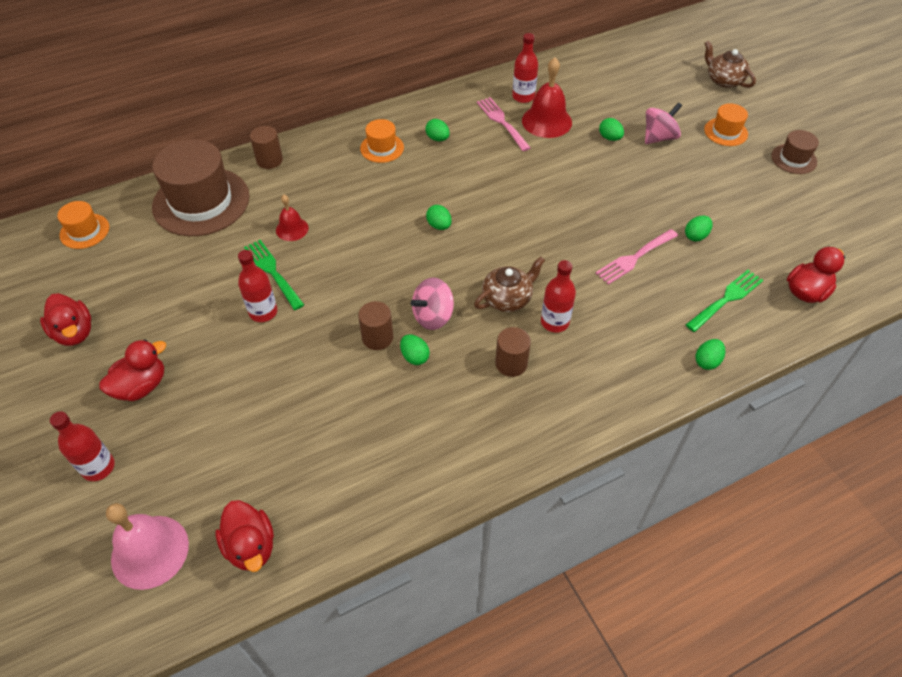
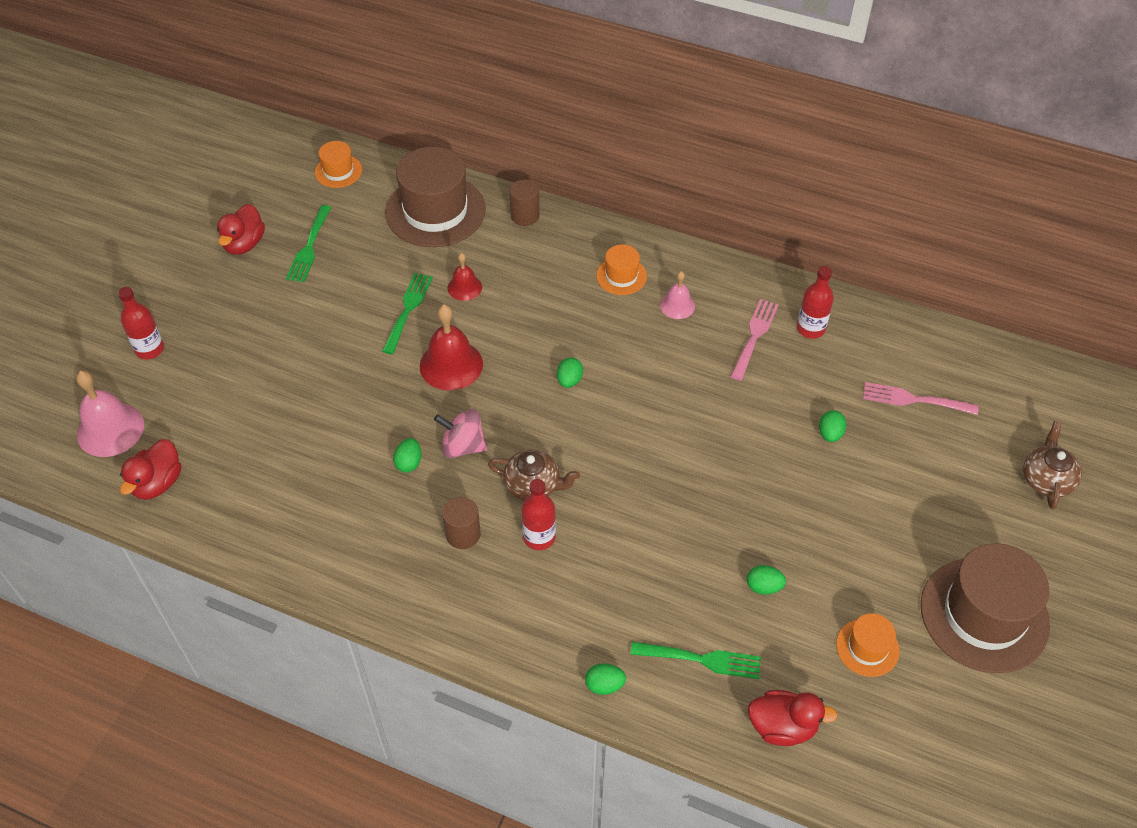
camera: 50 degrees right, 0 degrees up
(135, 293) = (309, 247): none -> green fork
(141, 386) = (233, 318): red duck -> none
(263, 312) = (363, 334): red bottle -> none
(377, 337) = (406, 424): brown cylinder -> none
(437, 138) = (677, 305): green egg -> pink bell
(547, 121) = (796, 369): red bell -> red bell (451, 365)
(634, 258) = (680, 552): pink fork -> pink fork (914, 399)
(659, 137) = (878, 474): pink spinning top -> none
(725, 132) = (957, 528): orange hat -> orange hat (867, 647)
(794, 159) = (984, 614): brown hat -> brown hat, size x2.06

